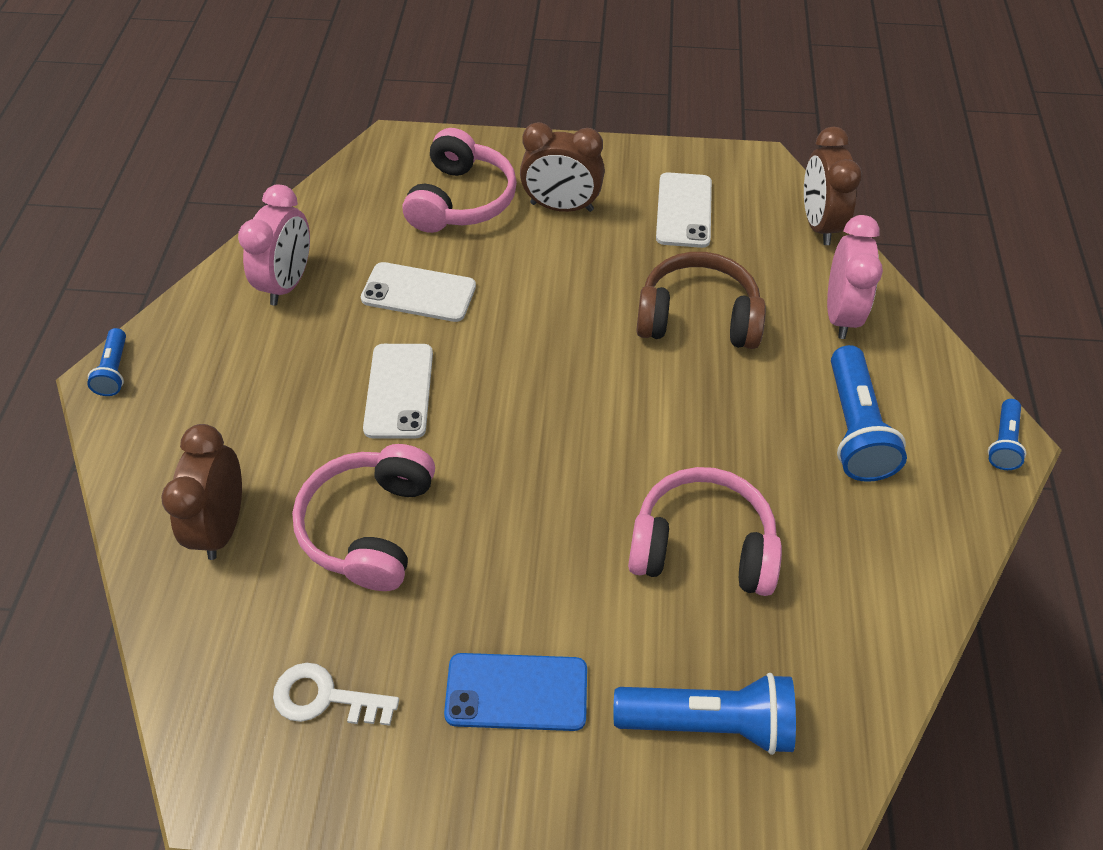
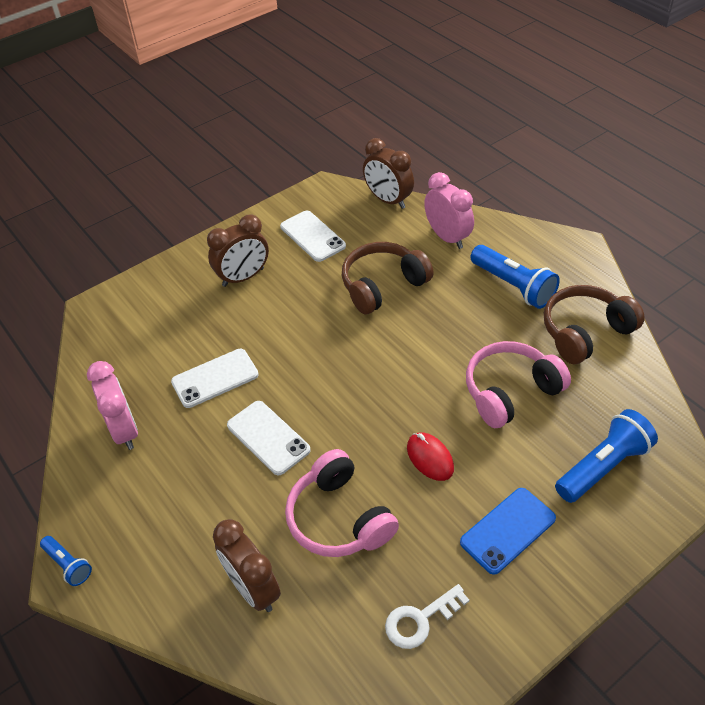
camera: 40 degrees left, 5 degrees down
(461, 200) = (179, 311): pink headphones -> none
(528, 544) = (430, 458): none -> red mouse
(882, 551) = (585, 332): none -> brown headphones
(1003, 442) = (578, 247): blue flashlight -> none

